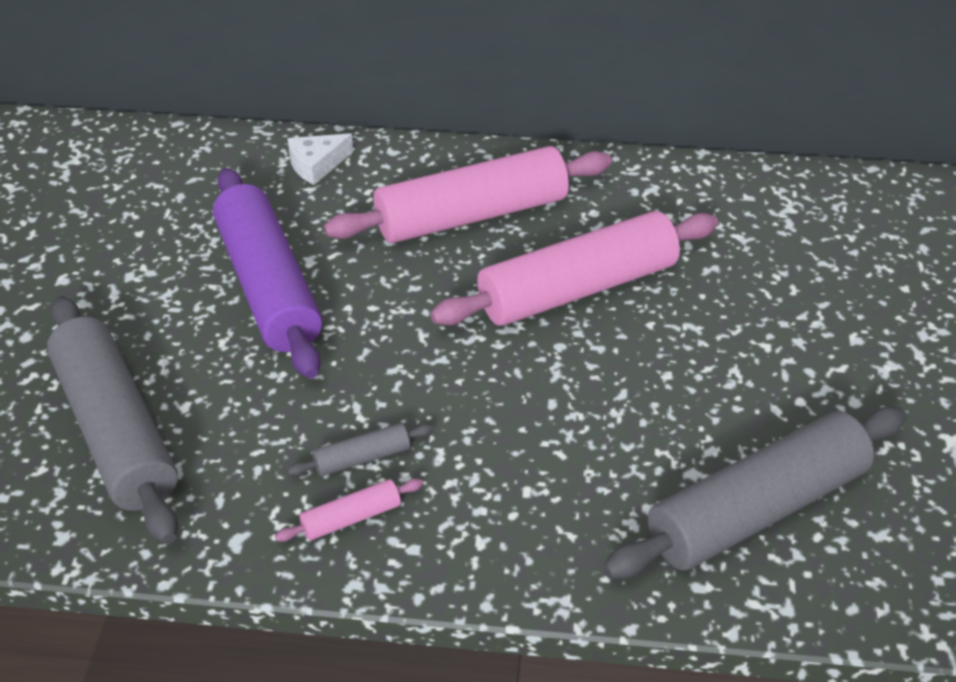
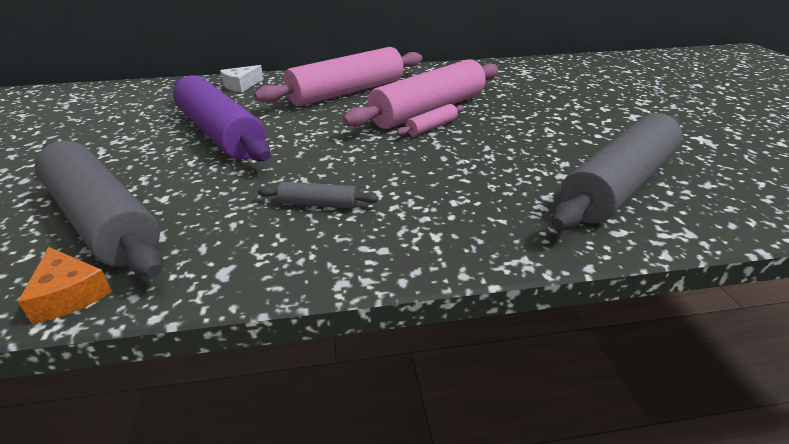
camera: 15 degrees left, 10 degrees down
(84, 535) = (69, 295): none -> orange cheese
(351, 518) = (322, 240): pink rolling pin -> pink rolling pin (432, 127)
(362, 458) = (318, 204): grey rolling pin -> grey rolling pin turned 45 degrees clockwise

